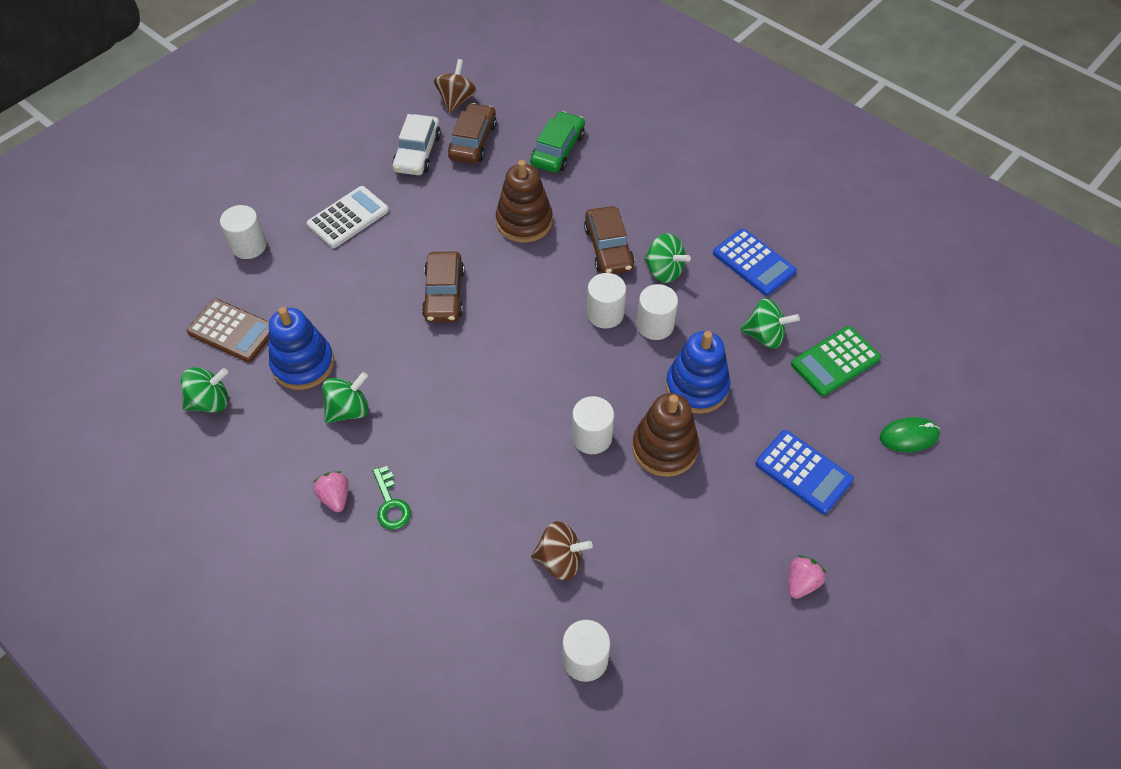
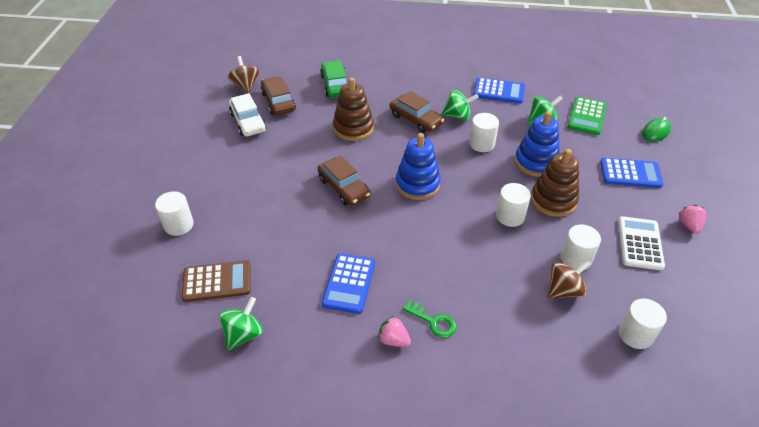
camera: 35 degrees left, 10 degrees down
(303, 364) = (290, 274): blue stacking toy -> blue stacking toy (417, 184)
(348, 217) = (236, 176): white calculator -> white calculator (640, 243)
(349, 410) = (349, 283): green spinning top -> blue calculator
(605, 314) = (449, 151): white cylinder -> white cylinder (576, 259)

